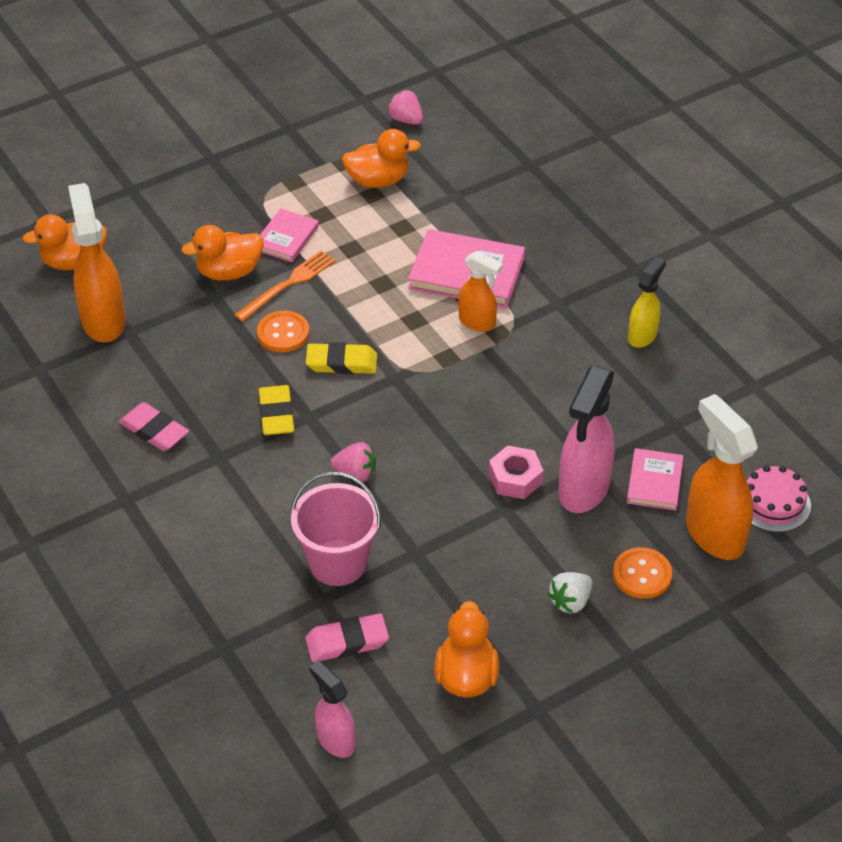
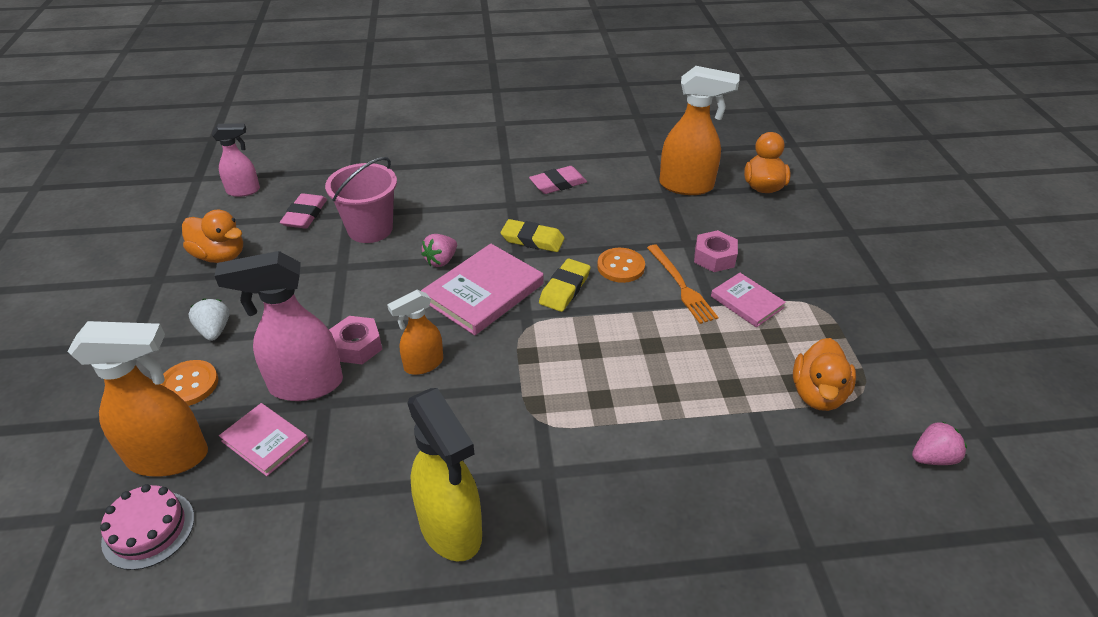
camera: 115 degrees right, 5 degrees down
(229, 272) = (714, 257): orange duck -> pink nut
(466, 273) = (636, 412): pink book -> pink book (484, 292)
(477, 322) = (559, 393): orange spray bottle -> orange spray bottle (423, 364)
(583, 490) = (305, 385): pink spray bottle -> pink spray bottle turned 60 degrees counterclockwise
(642, 335) = (451, 529): yellow spray bottle -> yellow spray bottle, size x1.70

